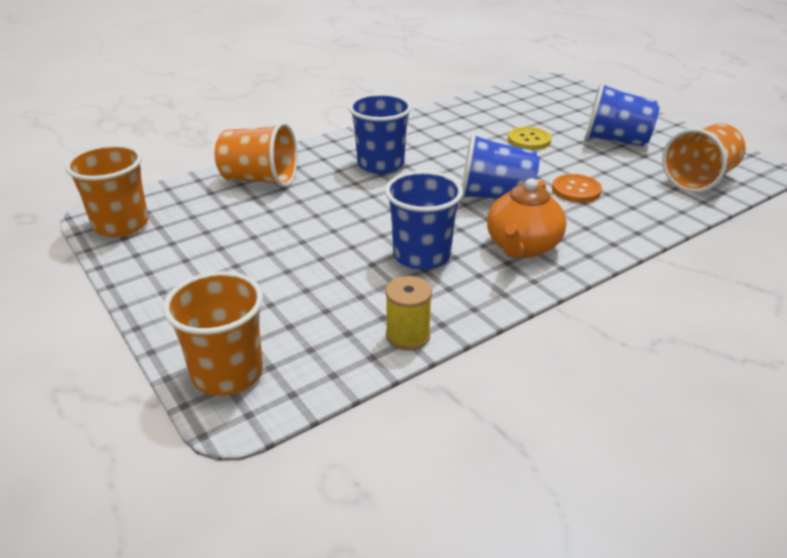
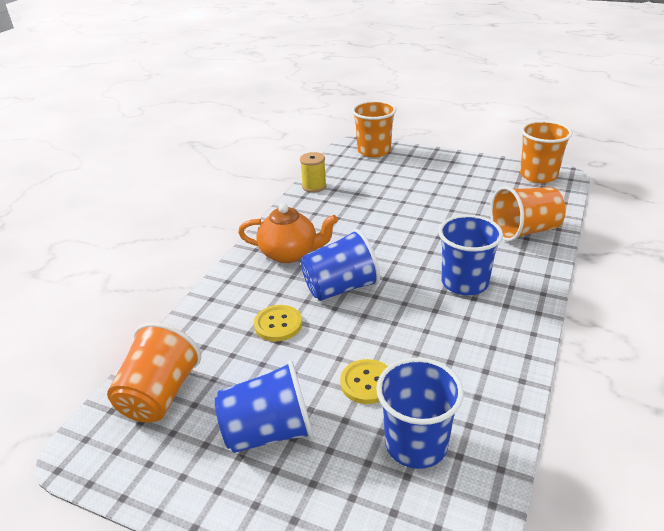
camera: 150 degrees right, 0 degrees up
(422, 255) = (347, 224): blue cup -> blue cup (416, 444)
(522, 246) = (289, 253): orange teapot -> orange teapot turned 105 degrees clockwise
(576, 190) = (278, 324): orange button -> yellow button

